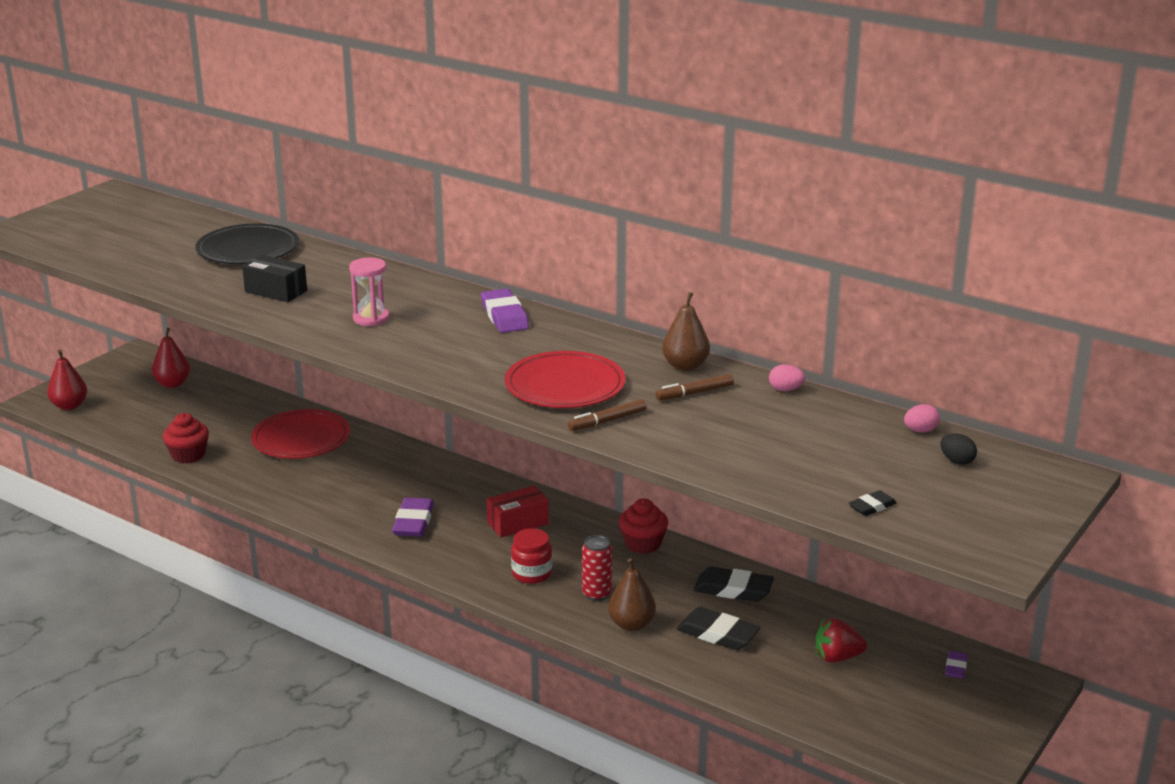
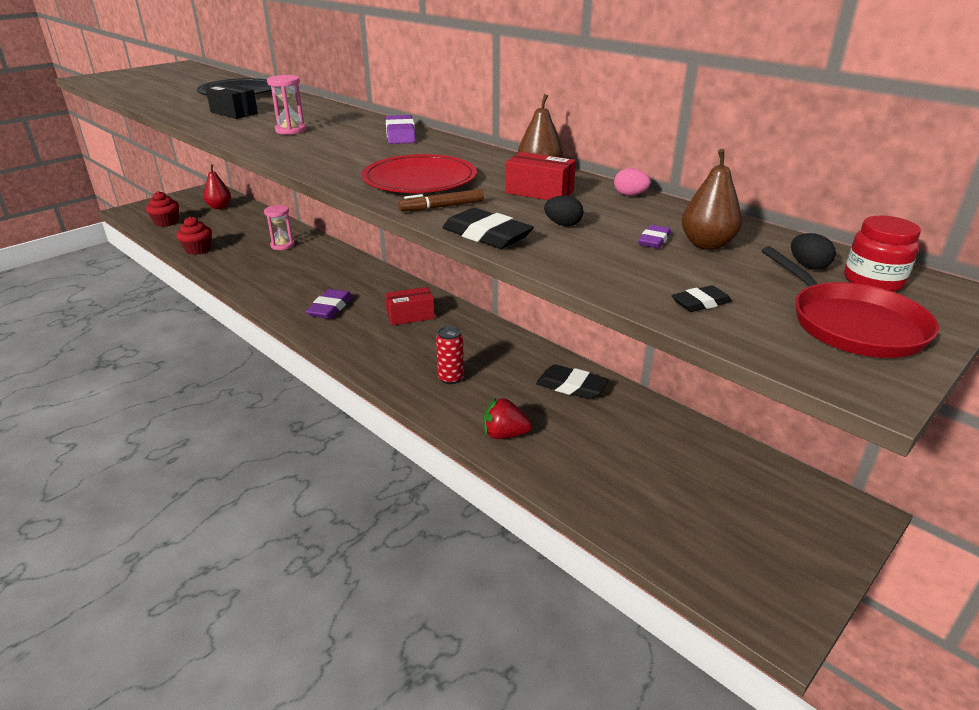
camera: 10 degrees right, 5 degrees up
(69, 406) = (143, 215): red pear -> none
(301, 438) = (282, 245): red plate -> pink hourglass
(531, 574) = (403, 356): red jar -> red jar (873, 281)
(631, 624) = (471, 408): brown pear -> brown pear (707, 244)
(642, 544) = (505, 341): red cupcake -> red cupcake (166, 222)
(695, 393) = (539, 192): brown marker -> red box
(717, 634) = (546, 425): black eraser -> black eraser (486, 235)
(732, 433) = (563, 224): none -> black egg
(837, 657) = (654, 461): red strawberry -> red strawberry (505, 434)
(920, 431) = (767, 236): pink egg -> none
(955, 667) = (774, 485): purple eraser -> purple eraser (654, 240)
(990, 515) = (852, 324): none -> red pan

